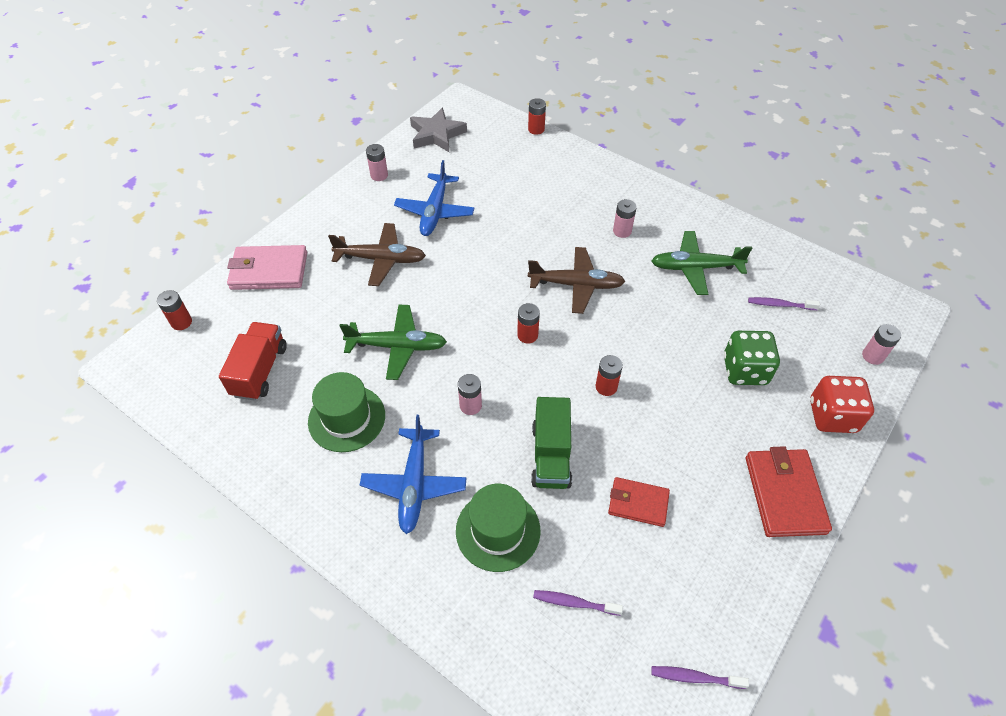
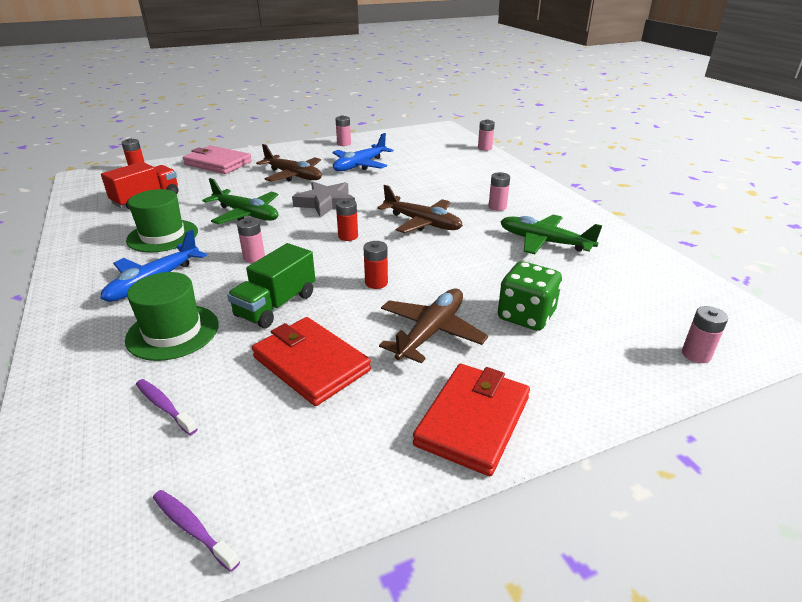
camera: 30 degrees right, 20 degrees down
(436, 134) = (407, 136): grey star -> grey star (326, 203)
(536, 129) = (484, 148): red battery -> pink battery
(638, 503) = (311, 364): red wallet -> red wallet, size x1.59
(693, 424) = (431, 332): none -> brown plane
(780, 305) = (612, 286): purple toothbrush -> none
(832, 416) = (597, 382): red dice -> none

